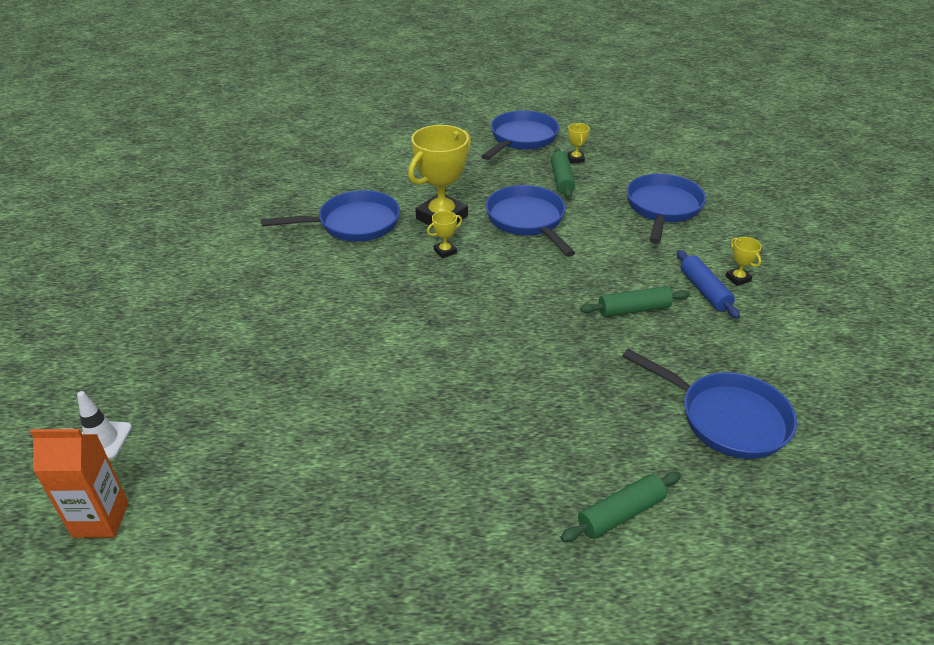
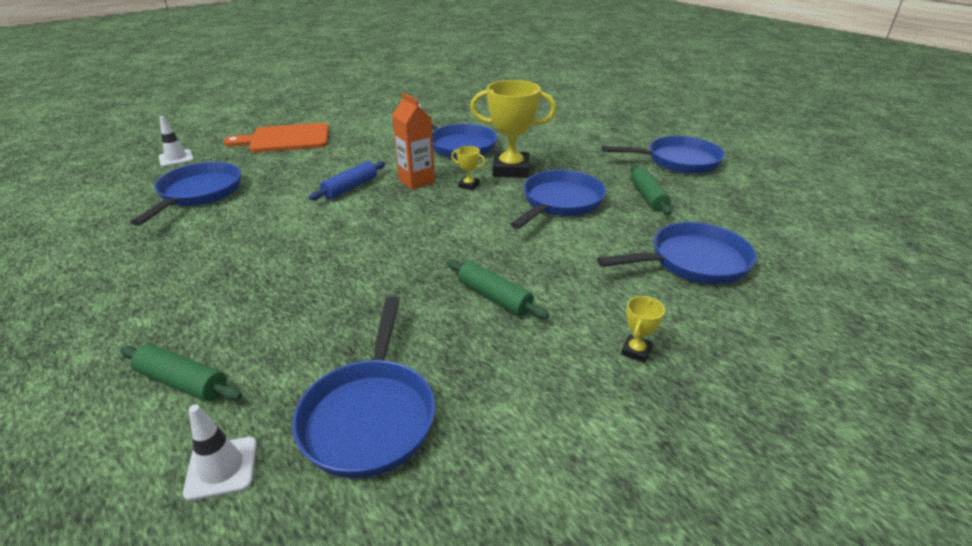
camera: 55 degrees right, 5 degrees down
(101, 519) = (109, 182): orange carton -> orange carton (416, 181)
(170, 330) = (286, 139): none -> orange cutting board
(245, 438) = (198, 193): none -> blue pan
(562, 179) = (648, 197): green rolling pin -> green rolling pin turned 60 degrees counterclockwise
(575, 159) = (693, 192): yellow trophy -> none
(704, 290) = (581, 333): blue rolling pin -> blue rolling pin (350, 188)
(737, 509) = (221, 468): none -> white traffic cone

